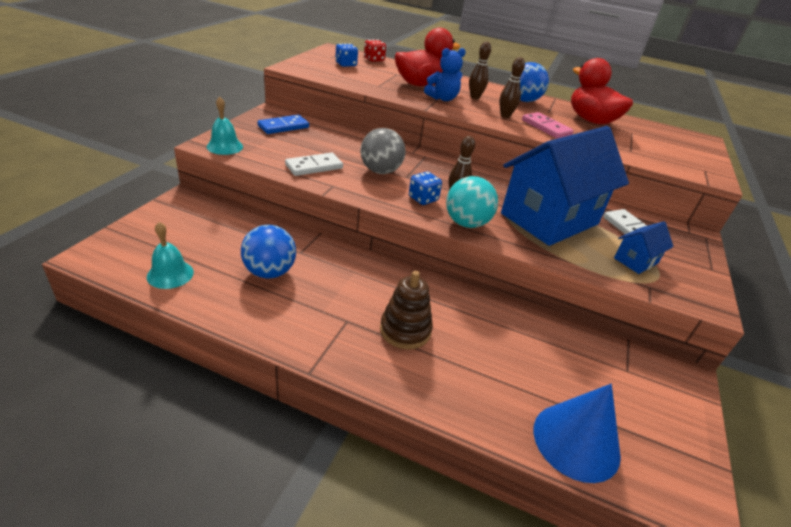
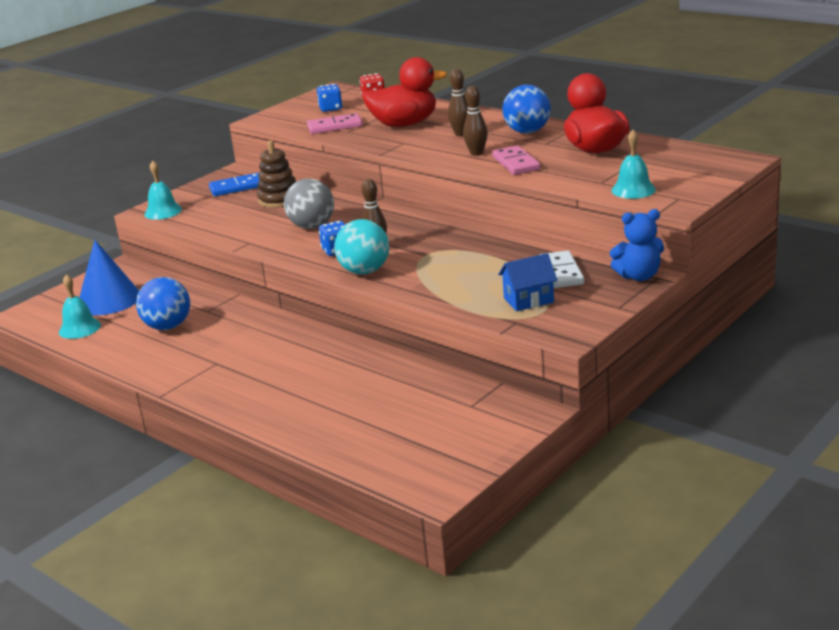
camera: 25 degrees right, 10 degrees down
(314, 166) = (242, 225): white domino -> none
(363, 80) = (335, 126): none -> pink domino
(405, 330) = (266, 370): brown stacking toy -> brown stacking toy (279, 199)
(442, 98) = (415, 139): blue teddy bear -> blue teddy bear (639, 276)
(549, 219) = (468, 265): blue house -> none
(576, 441) = (363, 448): blue cone -> blue cone (109, 300)
(663, 160) = (633, 190): none -> turquoise bell

